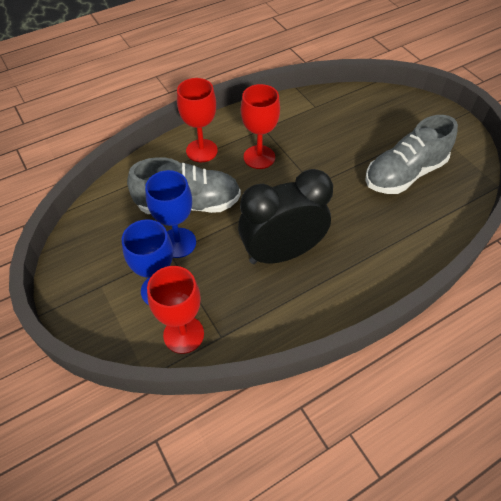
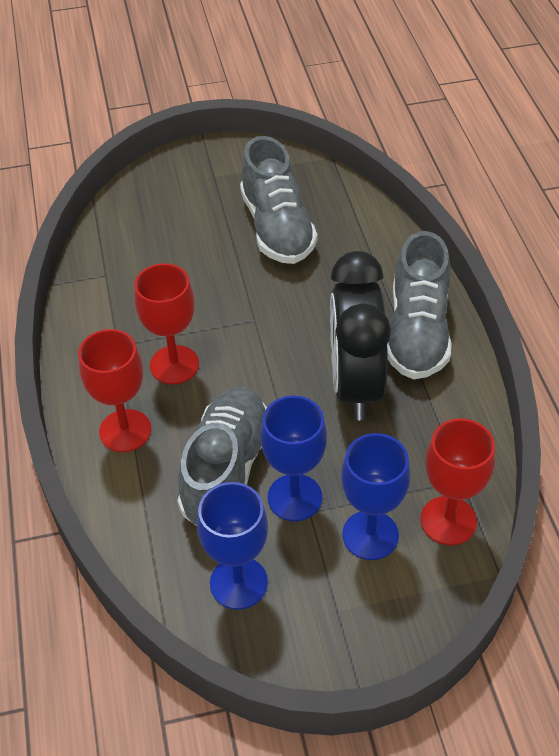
camera: 70 degrees left, 5 degrees down
(110, 231) = (238, 583): none -> blue goblet
(348, 279) = (417, 332): none -> grey shoe

